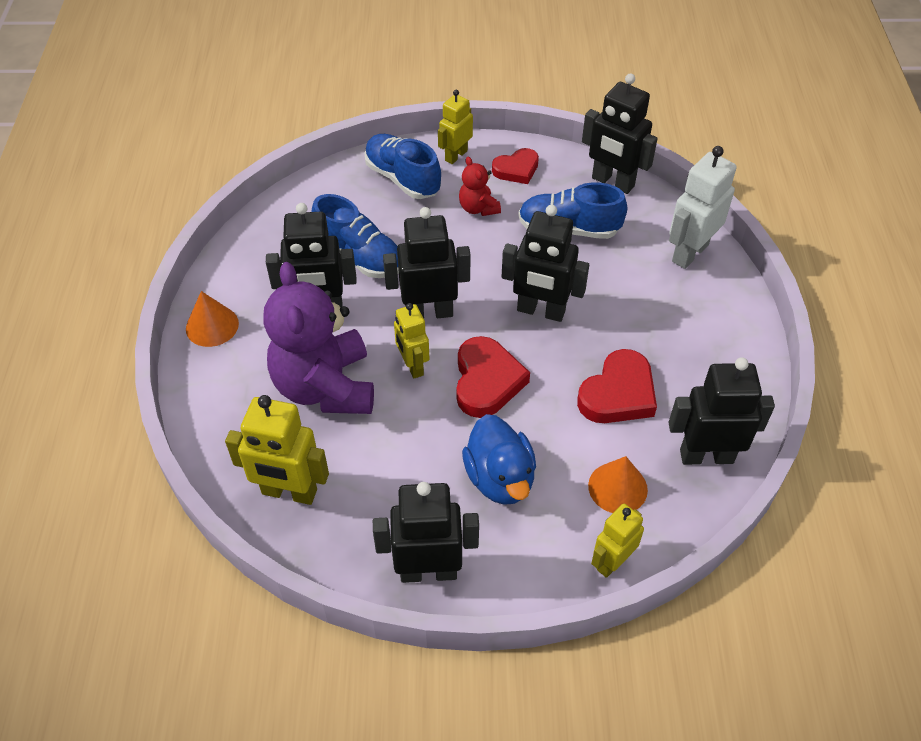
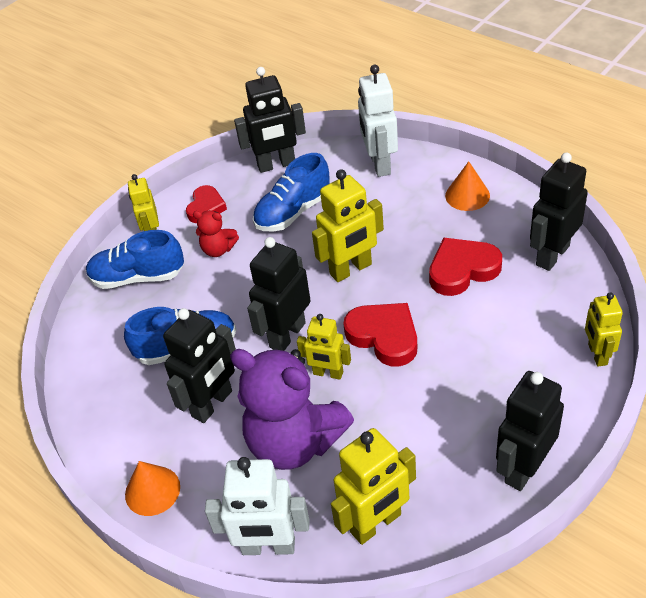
camera: 45 degrees left, 5 degrees down
(216, 432) = (268, 547): none -> white robot
(500, 478) = (477, 378): blue duck -> none
(541, 311) = (351, 269): black robot -> yellow robot
(617, 487) = (539, 316): orange cone -> orange cone (467, 195)
(618, 394) = (462, 270): red heart -> red heart turned 105 degrees counterclockwise

